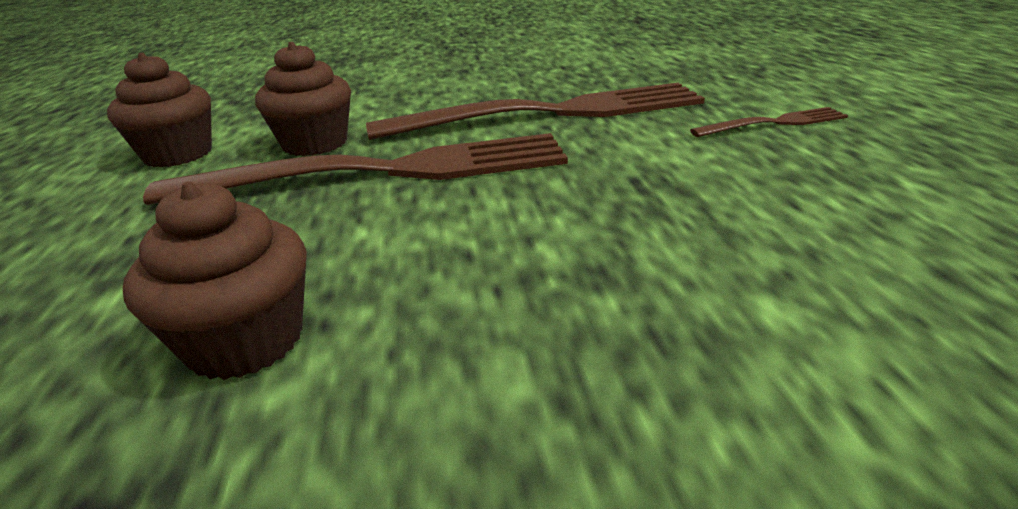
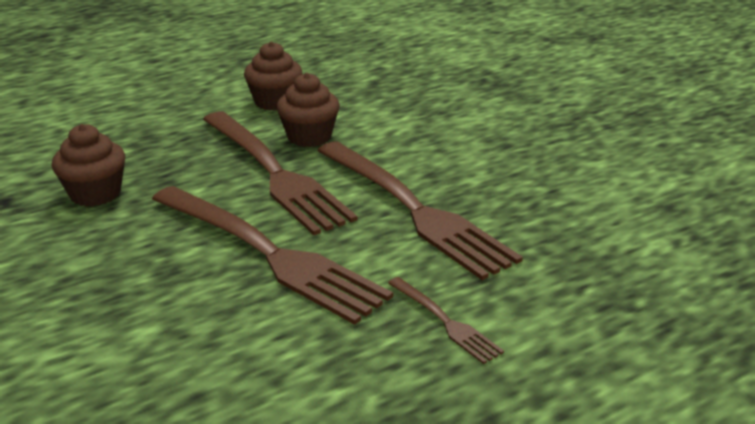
camera: 65 degrees right, 0 degrees up
(597, 192) = (270, 254): none -> brown fork

